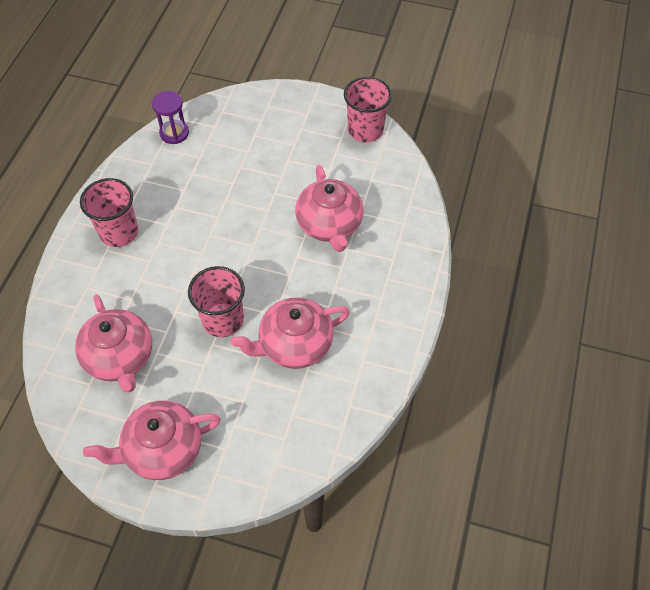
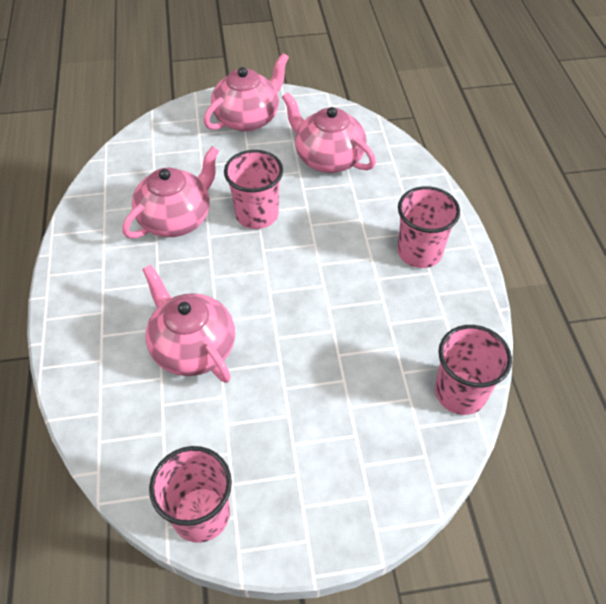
camera: 155 degrees right, 5 degrees down
(174, 133) = (460, 392): purple hourglass -> pink cup

